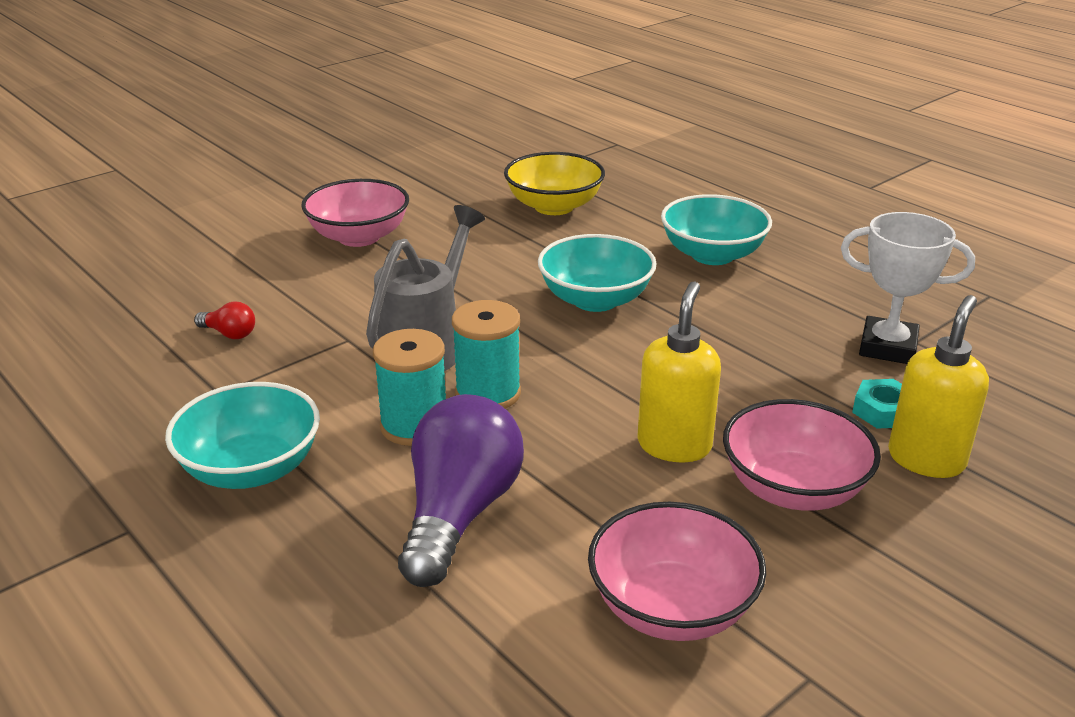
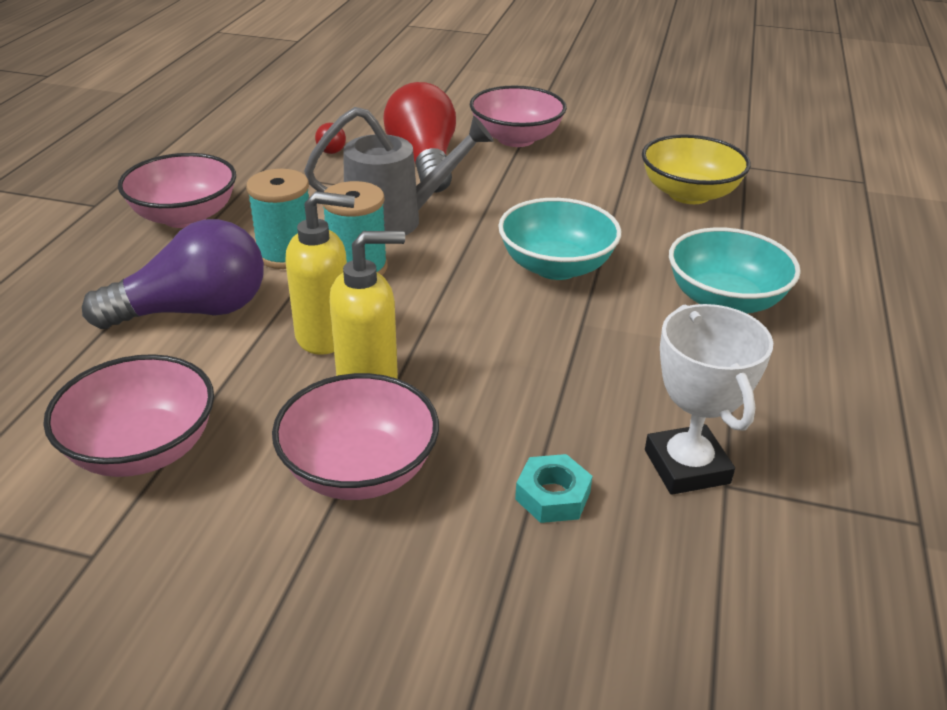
camera: 55 degrees right, 5 degrees up
(251, 469) = (185, 216): turquoise bowl -> pink bowl
(335, 295) = (424, 162): none -> red light bulb
(926, 459) = (490, 551): yellow soap dispenser -> yellow soap dispenser (325, 336)

